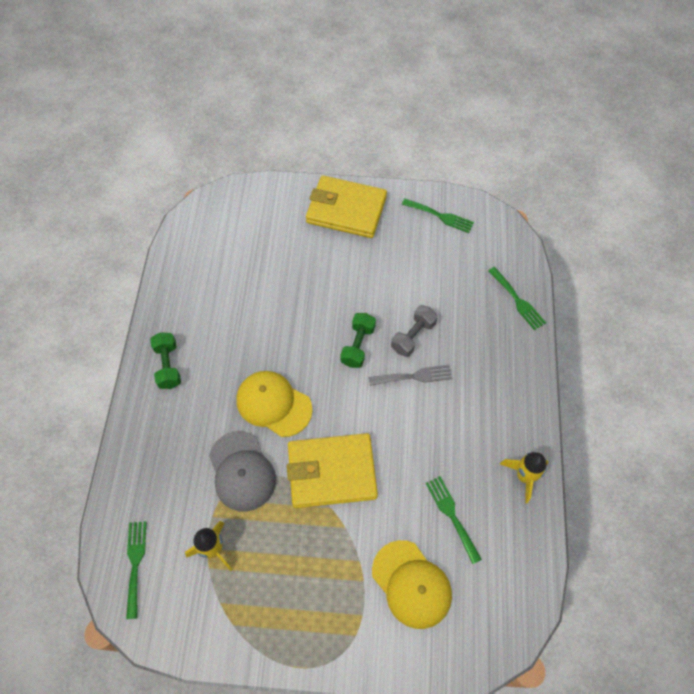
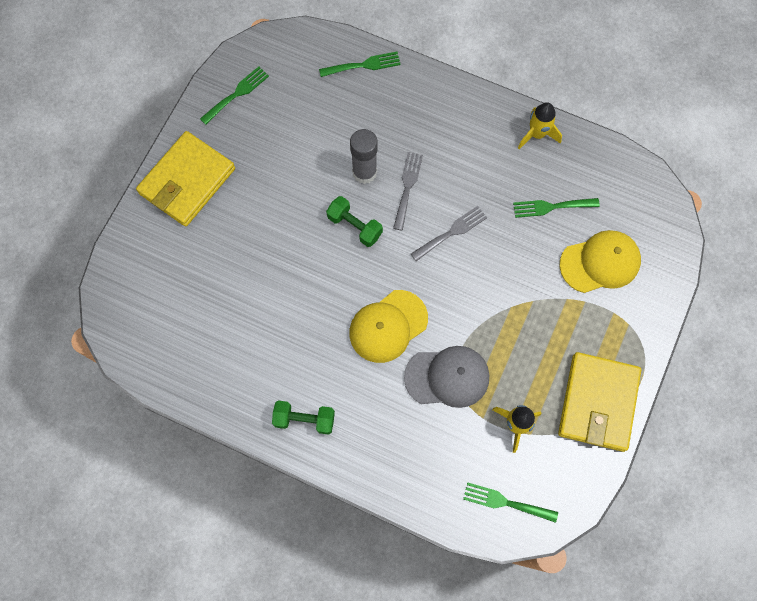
camera: 70 degrees left, 10 degrees up
(332, 472) = (477, 295): yellow wallet -> yellow wallet (598, 402)
(385, 429) = (451, 232): none -> grey fork
(413, 336) = (364, 172): grey dumbbell -> grey glue stick

